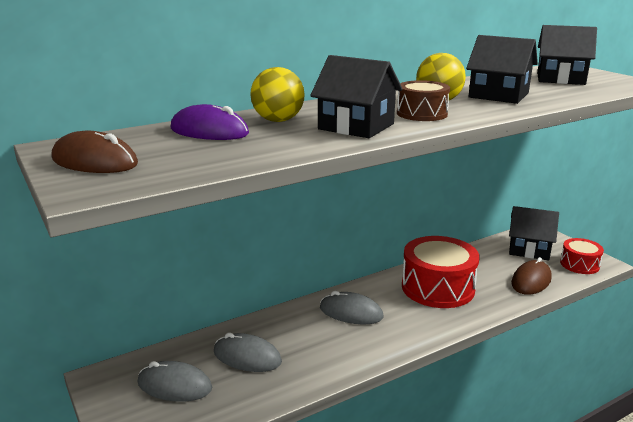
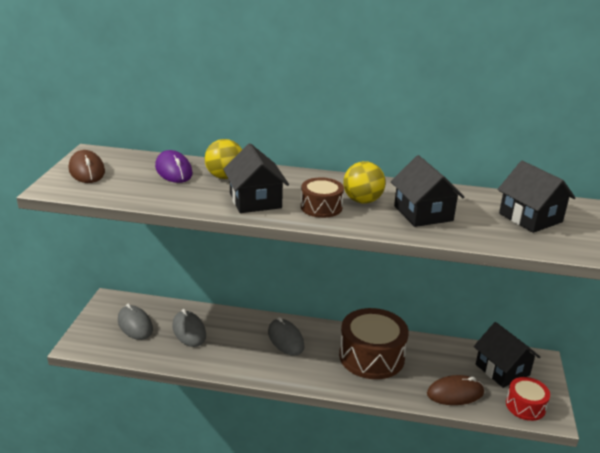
camera: 40 degrees right, 5 degrees up
(437, 287) = (371, 356): red drum -> brown drum

